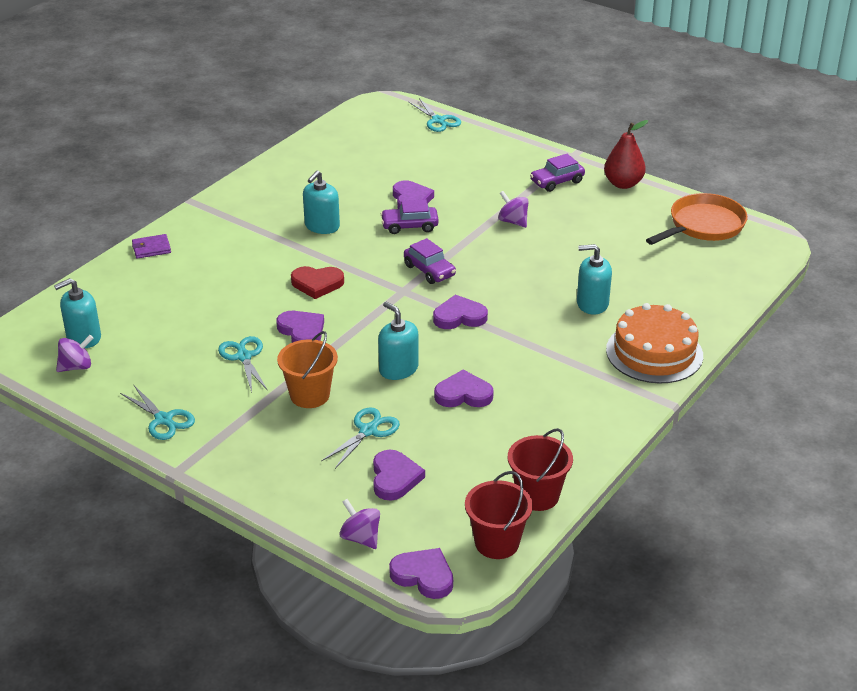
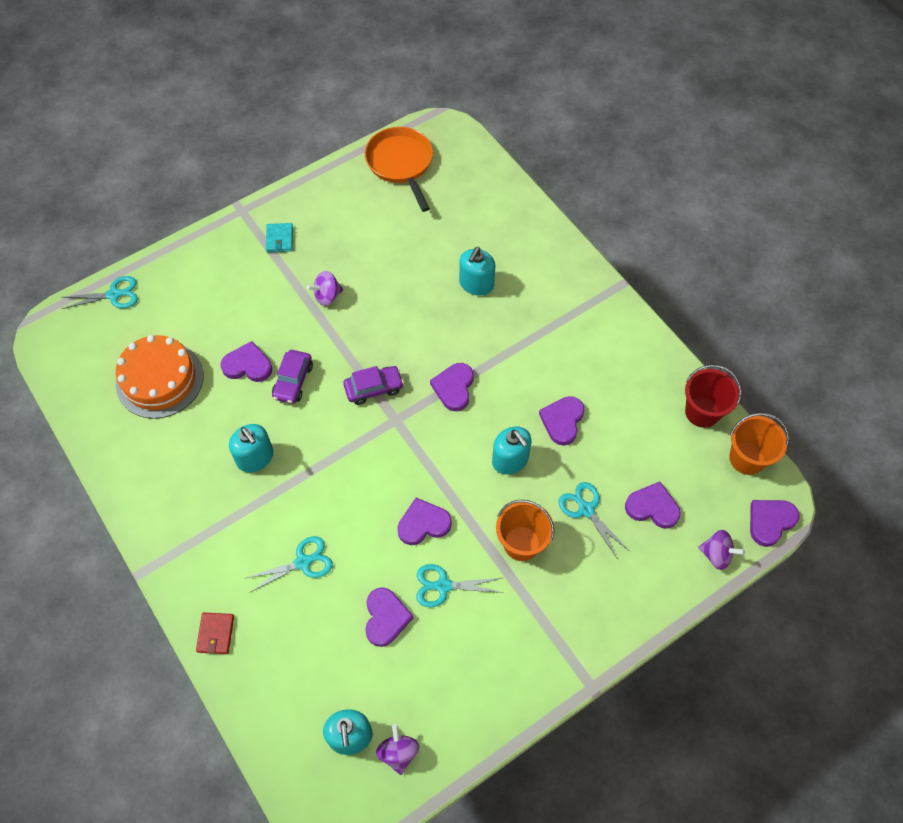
camera: 70 degrees left, 25 degrees up
(151, 248) = (215, 634): purple wallet -> red wallet
(163, 419) = (513, 682): turquoise scissors -> turquoise scissors (303, 562)
(199, 331) = (386, 618): none -> purple heart
(317, 284) = (353, 489): red heart -> none
(360, 538) = (716, 555): purple spinning top -> purple spinning top turned 135 degrees counterclockwise
(398, 369) = (510, 460): turquoise soap dispenser -> turquoise soap dispenser turned 105 degrees counterclockwise
(497, 543) = (747, 458): red bucket -> orange bucket
(557, 182) = (279, 239): purple car -> turquoise wallet
(623, 184) = (309, 192): red pear -> none
(654, 352) = (557, 268): orange cake -> orange cake (159, 379)

